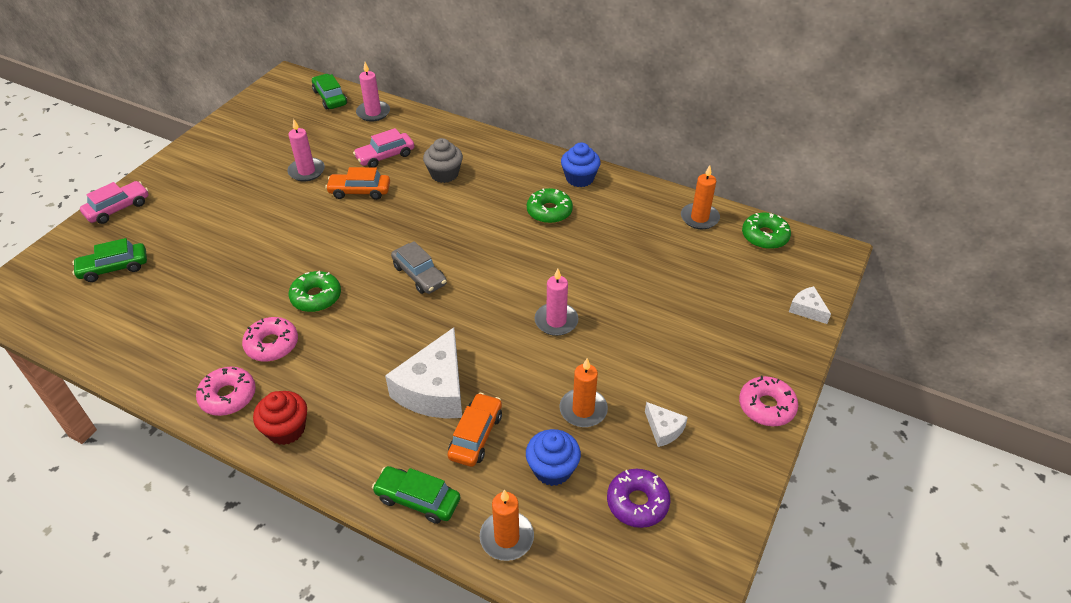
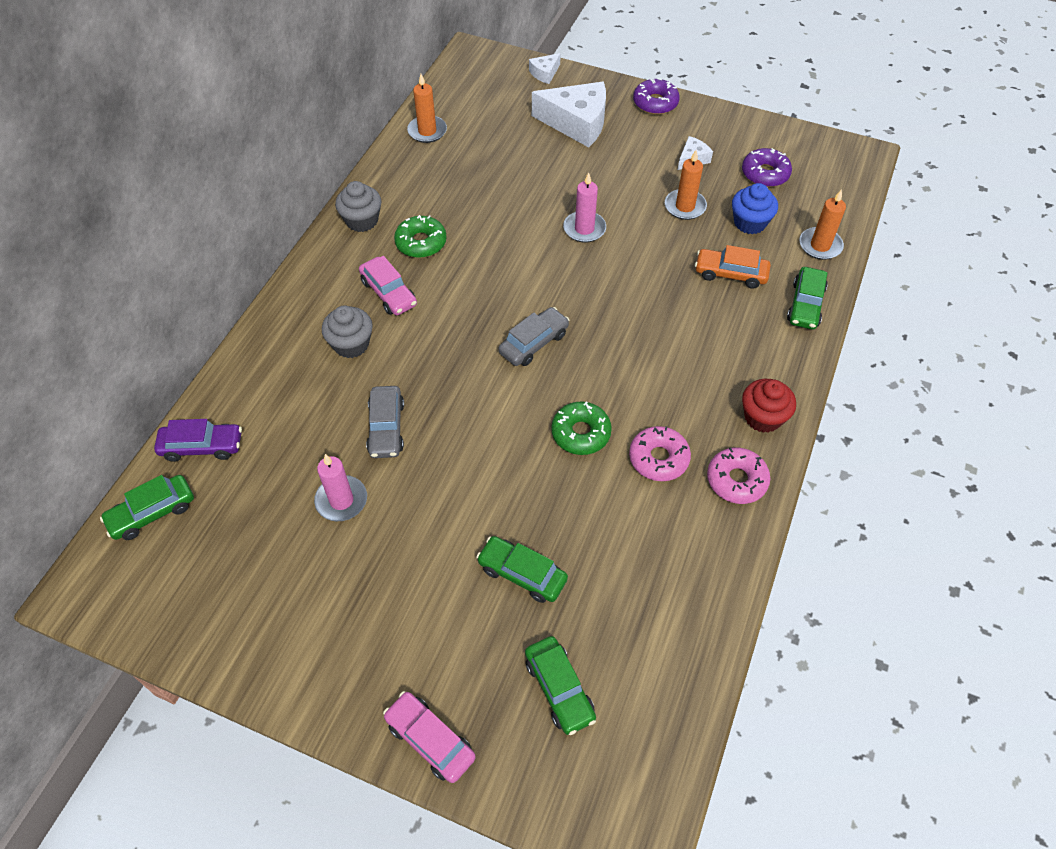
camera: 95 degrees left, 10 degrees up
(208, 255) = (522, 574): none -> green car
(360, 191) = (386, 428): orange car -> grey car
(373, 113) = (202, 446): pink candle -> purple car
(385, 156) = (310, 413): pink car -> pink car (389, 293)
(434, 390) = (687, 309): white cheese -> white cheese (577, 123)
(579, 178) = (362, 220): blue cupcake -> grey cupcake
(764, 236) = (452, 91): green donut -> none
(766, 406) = (655, 103): pink donut -> purple donut

